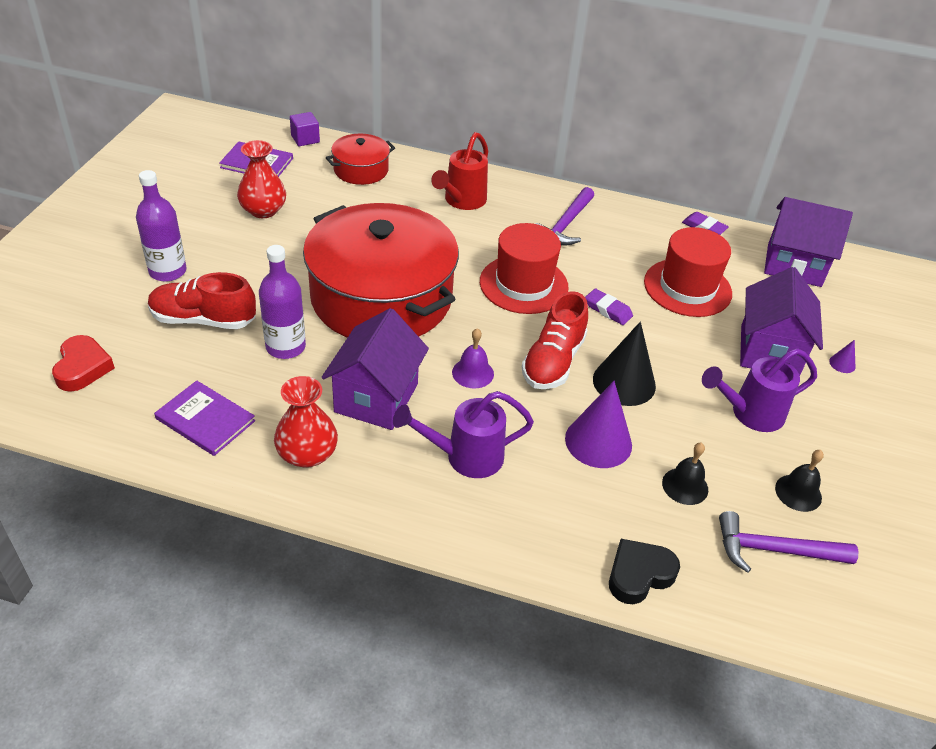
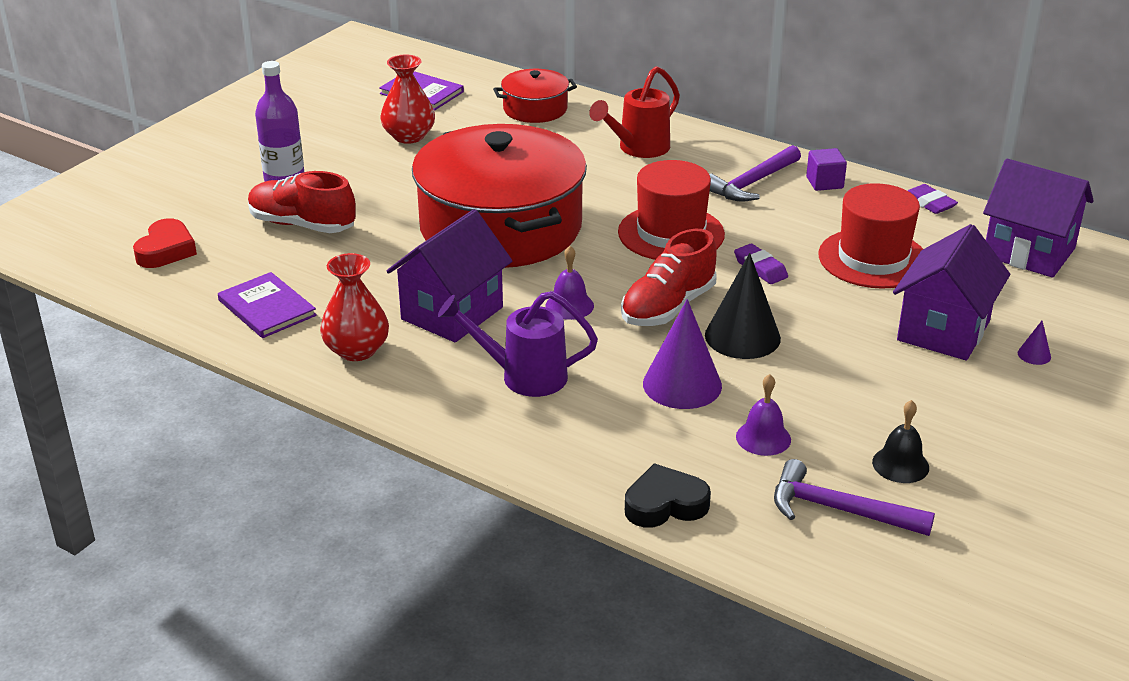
camera: 20 degrees right, 10 degrees down
(285, 347) = (376, 258): purple bottle -> none
(305, 139) = (486, 75): purple cube -> purple cube (824, 183)
(685, 486) = (763, 438): black bell -> purple bell
(750, 413) = (883, 385): purple watering can -> none

